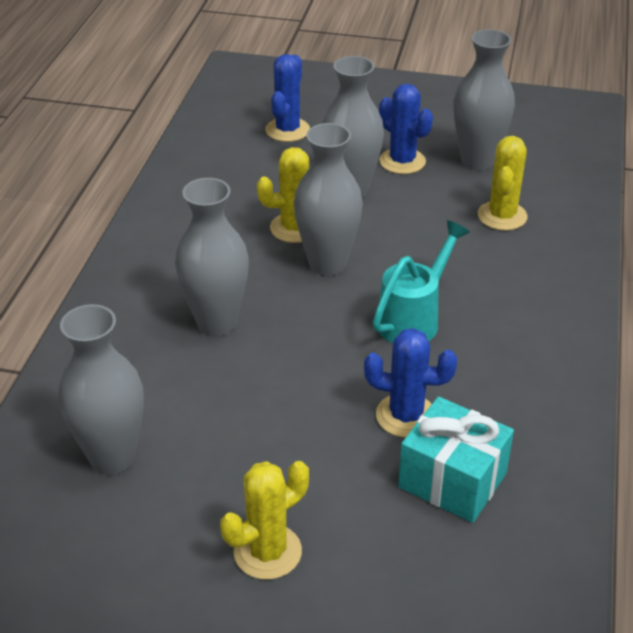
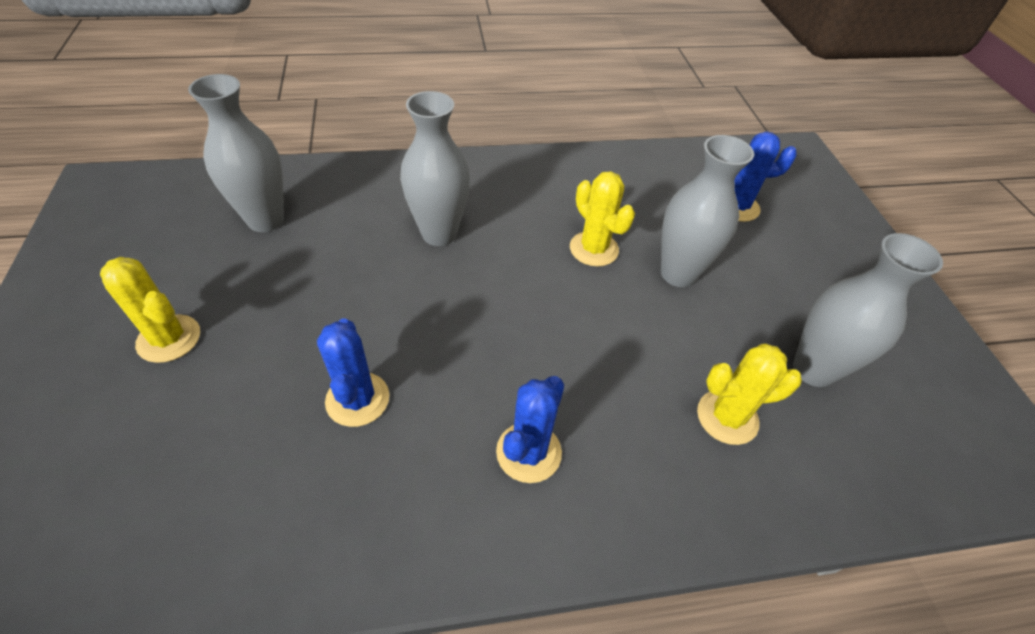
camera: 65 degrees right, 10 degrees up
(327, 264) = (555, 284): grey vase -> none
(402, 161) = (757, 303): blue cactus -> blue cactus (528, 452)
(414, 318) = (506, 372): turquoise watering can -> none
(452, 480) = (272, 462): turquoise gift -> none

